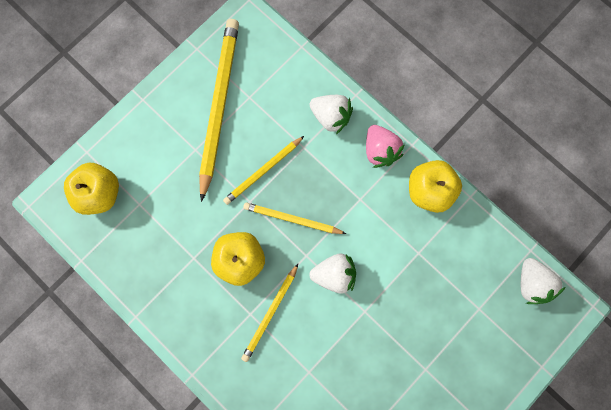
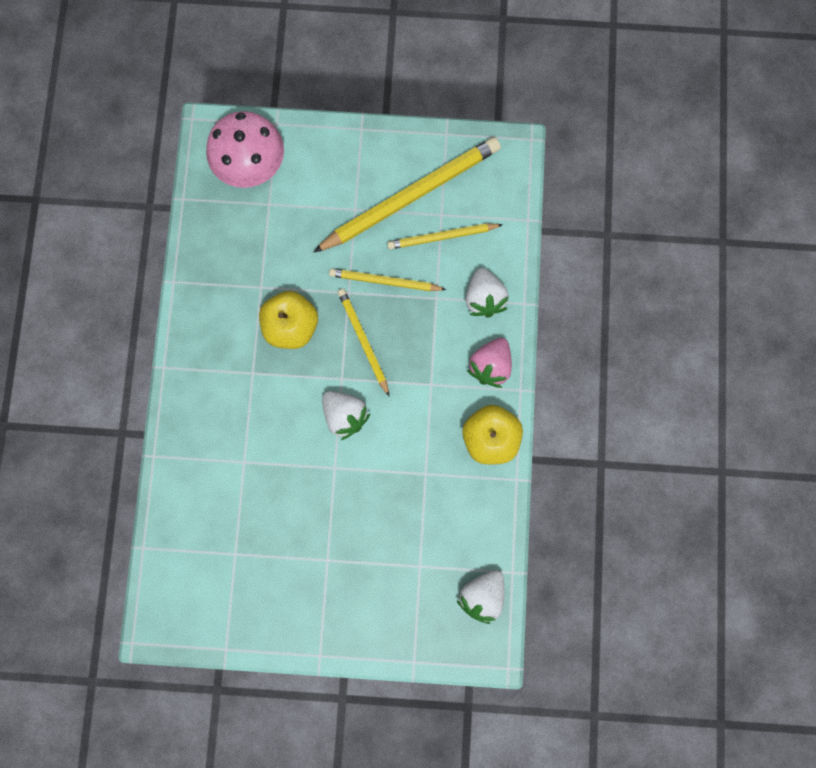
camera: 50 degrees right, 0 degrees up
(99, 194) = (250, 165): yellow apple -> pink mushroom
(270, 313) = (266, 389): yellow pencil -> yellow pencil (442, 237)

